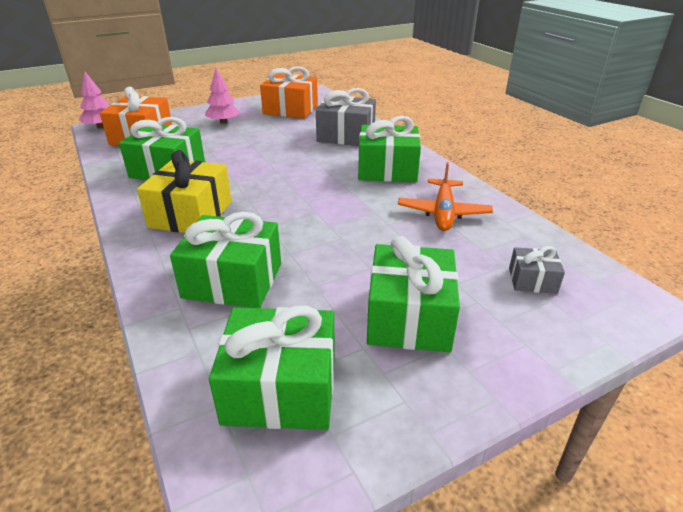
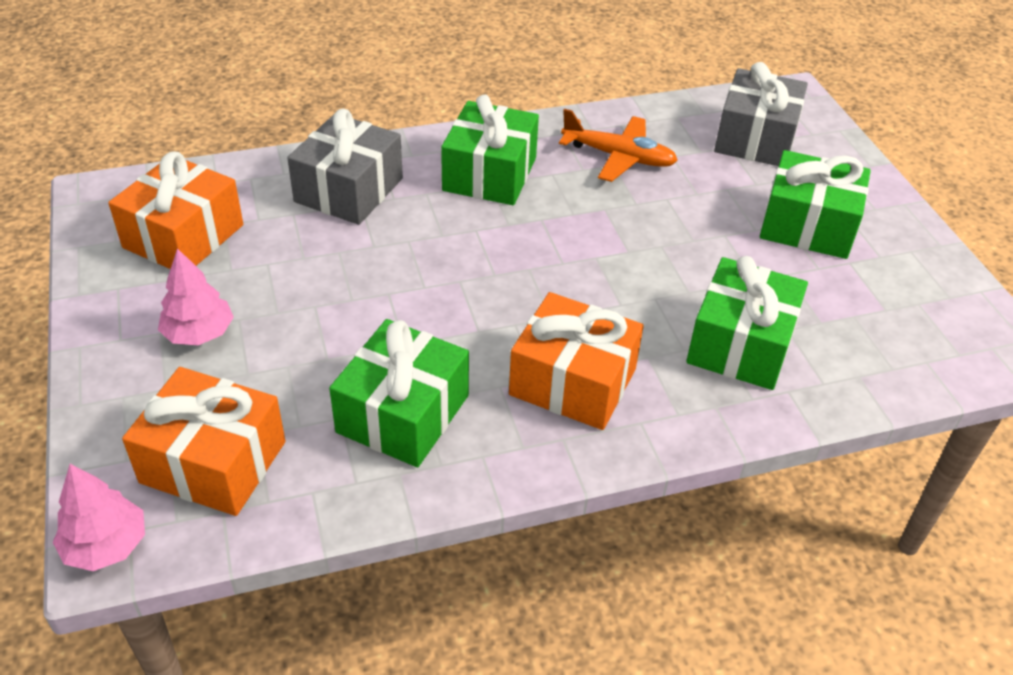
camera: 80 degrees left, 10 degrees up
(191, 214) = (573, 382): yellow gift -> orange gift
(280, 388) = (904, 321): green gift -> none
(532, 280) = (755, 138): grey gift -> grey gift, size x1.95

